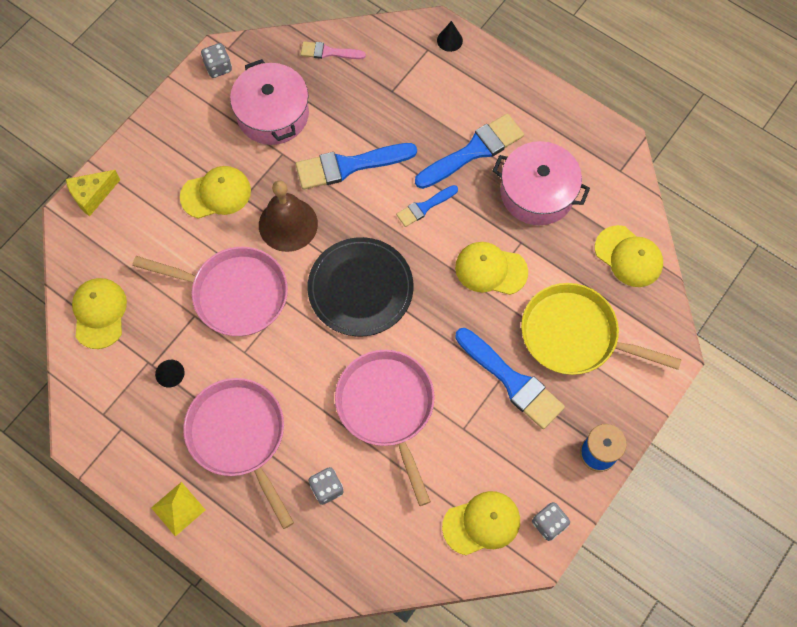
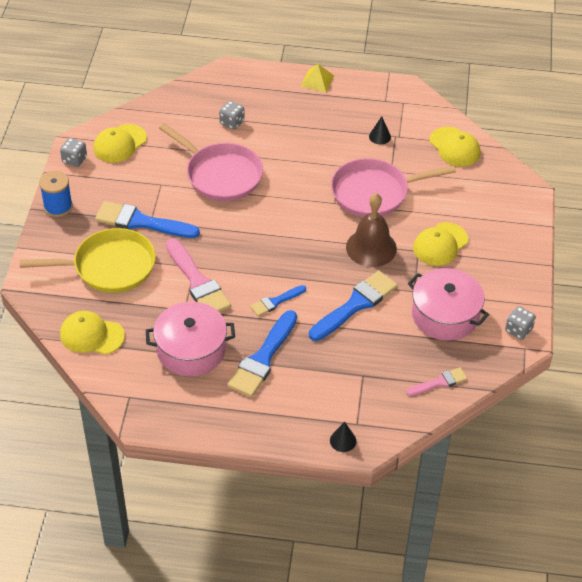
camera: 150 degrees right, 20 degrees down
(92, 195) = (526, 207): yellow cheese -> none
(239, 436) = (307, 125): pink pan -> none
(360, 288) = (287, 231): black plate -> none
(424, 207) = (276, 301): blue brush -> blue brush turned 150 degrees counterclockwise
(490, 269) = (197, 282): yellow cap -> pink brush

